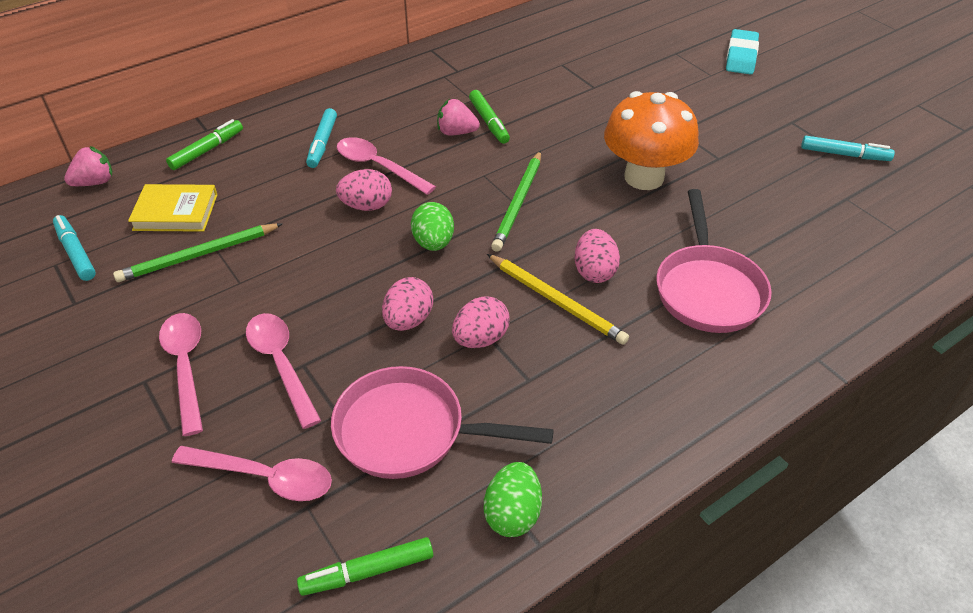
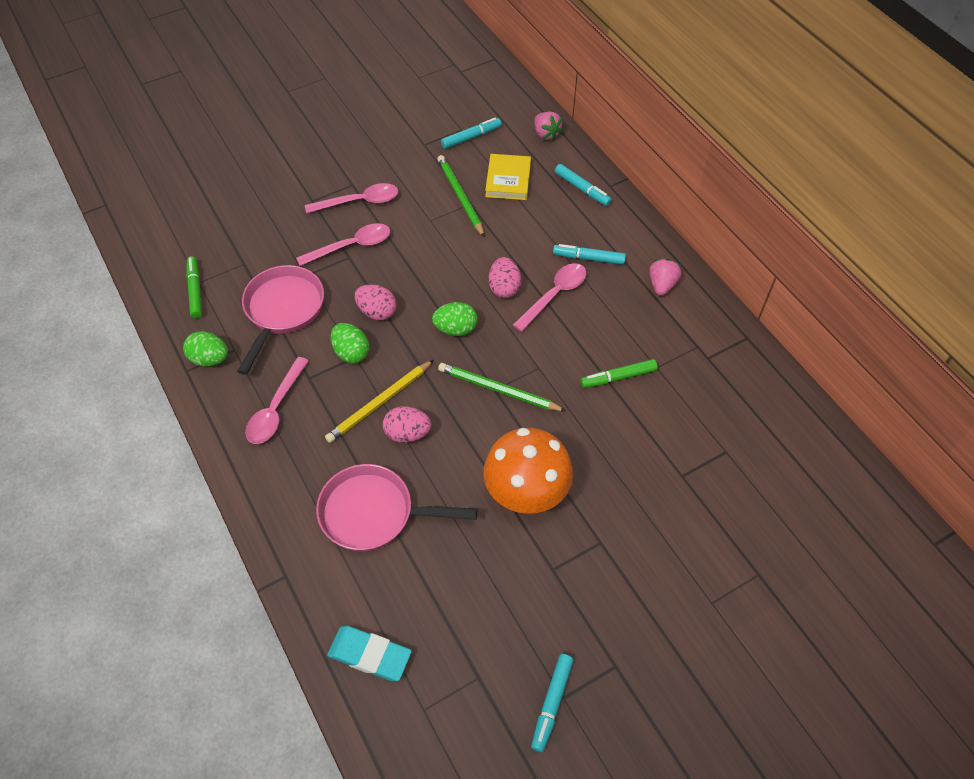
camera: 95 degrees right, 10 degrees up
(207, 150) = (582, 189): green marker -> turquoise marker
(265, 477) = (268, 244): pink spoon -> pink spoon (276, 409)
(456, 132) = (602, 351): pink strawberry -> pink strawberry (662, 285)
(480, 339) = (351, 352): pink egg -> green egg
(741, 56) = (756, 649): turquoise eraser -> turquoise eraser (370, 655)

